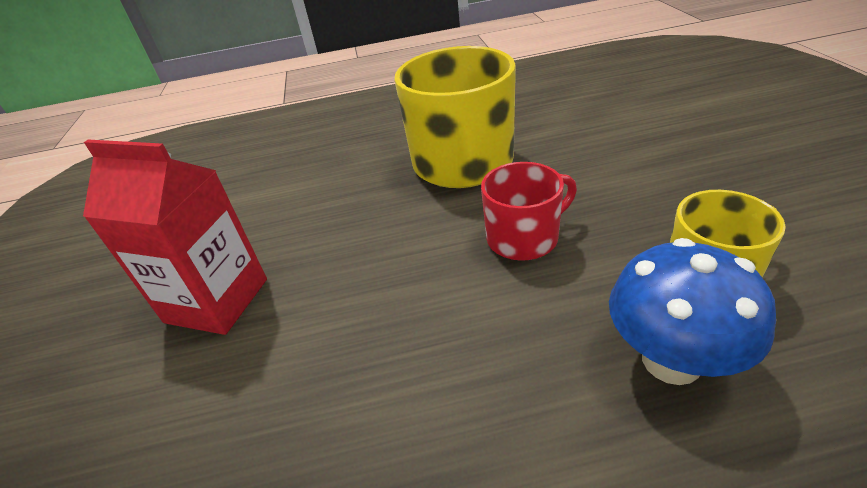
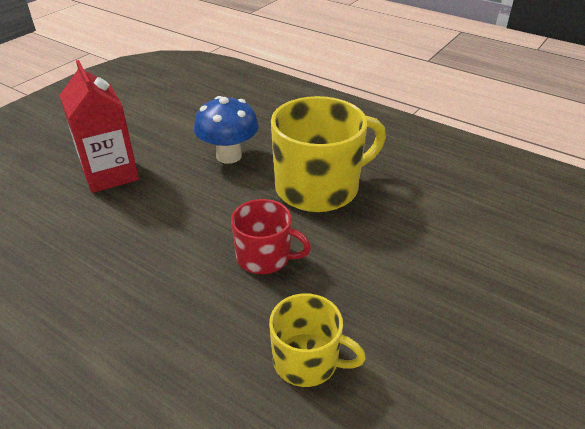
camera: 40 degrees right, 0 degrees up
(671, 360) = (212, 370): blue mushroom -> blue mushroom (229, 156)

